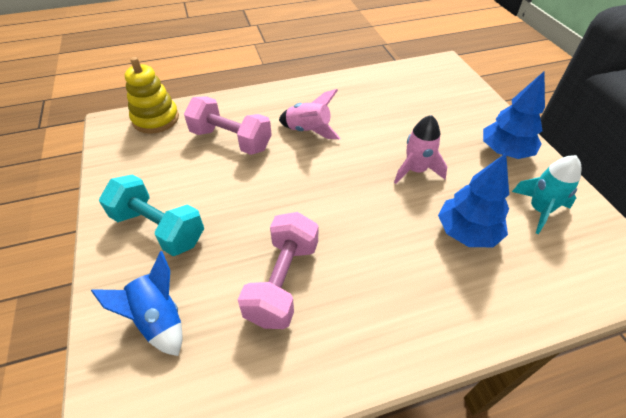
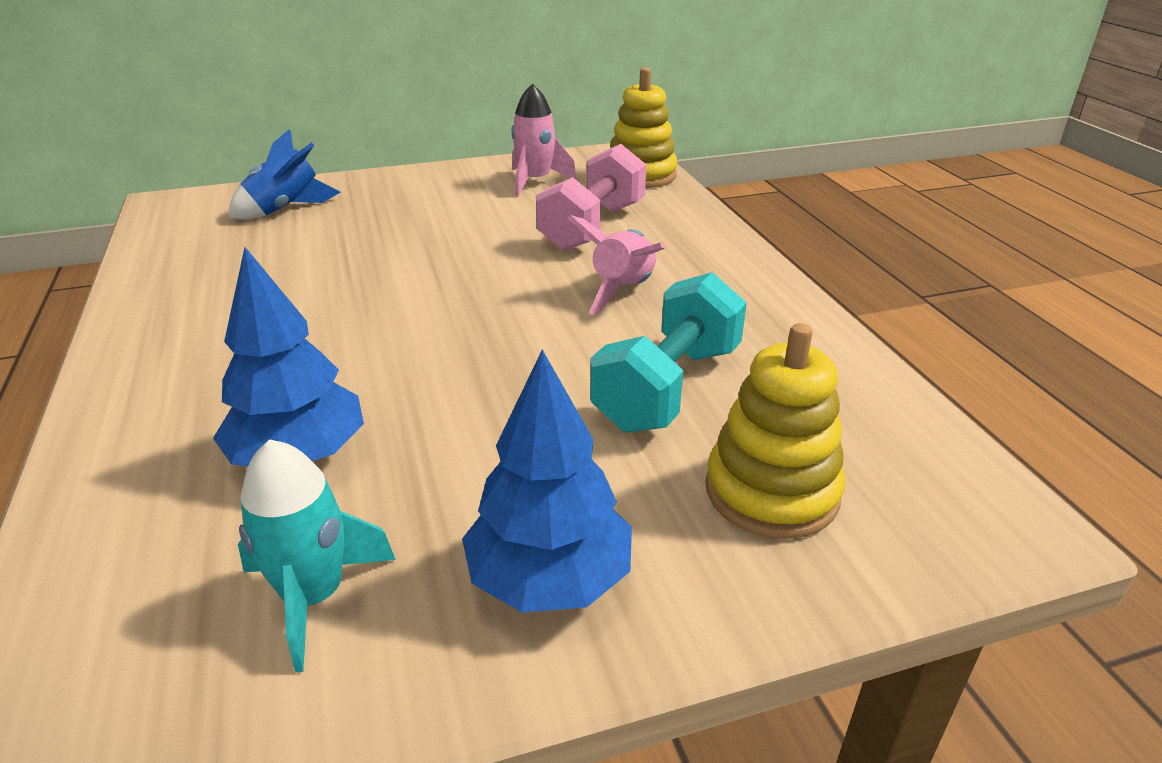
camera: 90 degrees right, 15 degrees down
(159, 228) = (419, 197): turquoise dumbbell -> turquoise dumbbell (668, 387)
(283, 281) = (293, 274): pink dumbbell -> none
(416, 170) = (494, 408): pink rocket -> pink rocket (535, 181)
(446, 103) = (771, 492): none -> yellow stacking toy

